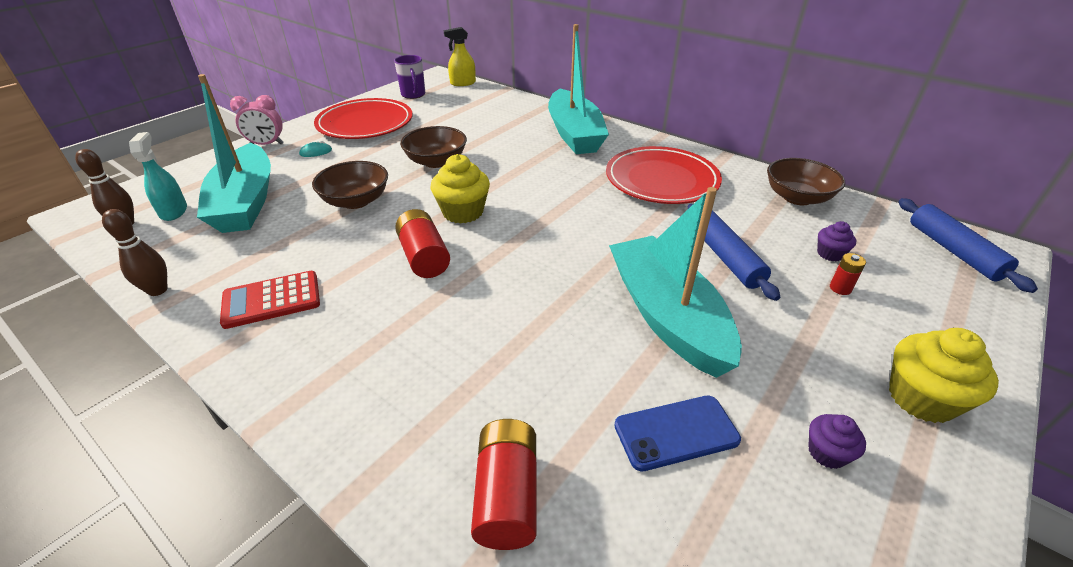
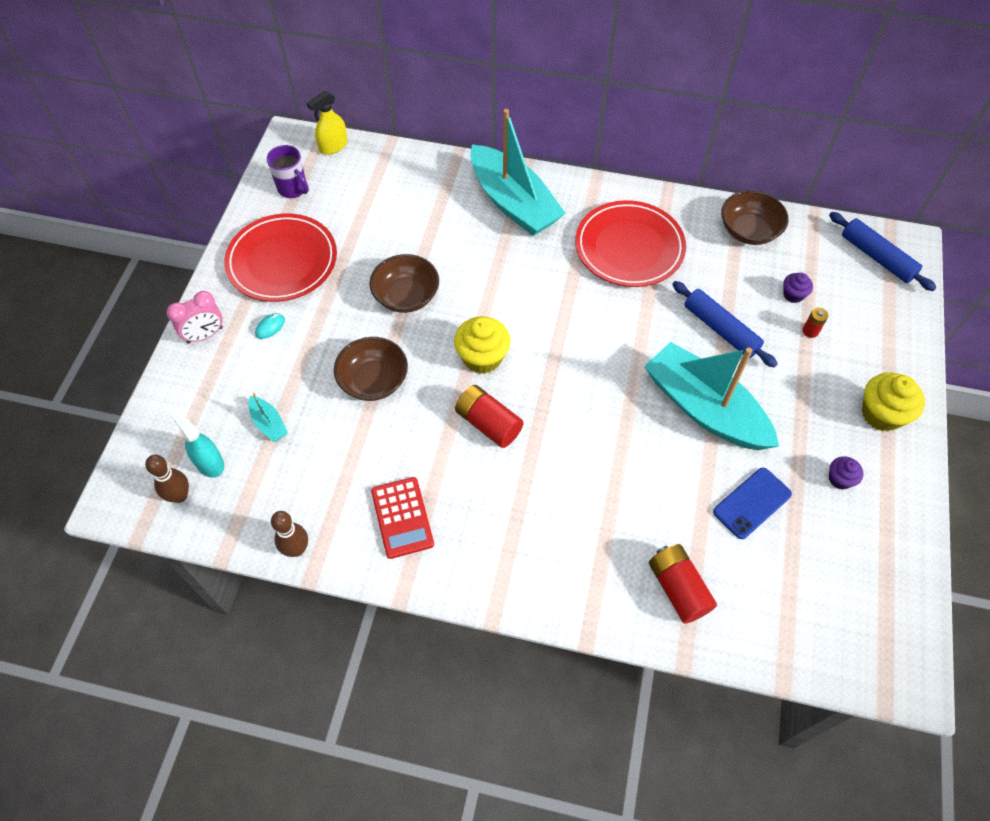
camera: 25 degrees left, 20 degrees up
(246, 202) = (269, 423): turquoise boat -> turquoise boat, size x0.40
(271, 300) = (402, 518): red calculator -> red calculator turned 60 degrees counterclockwise

